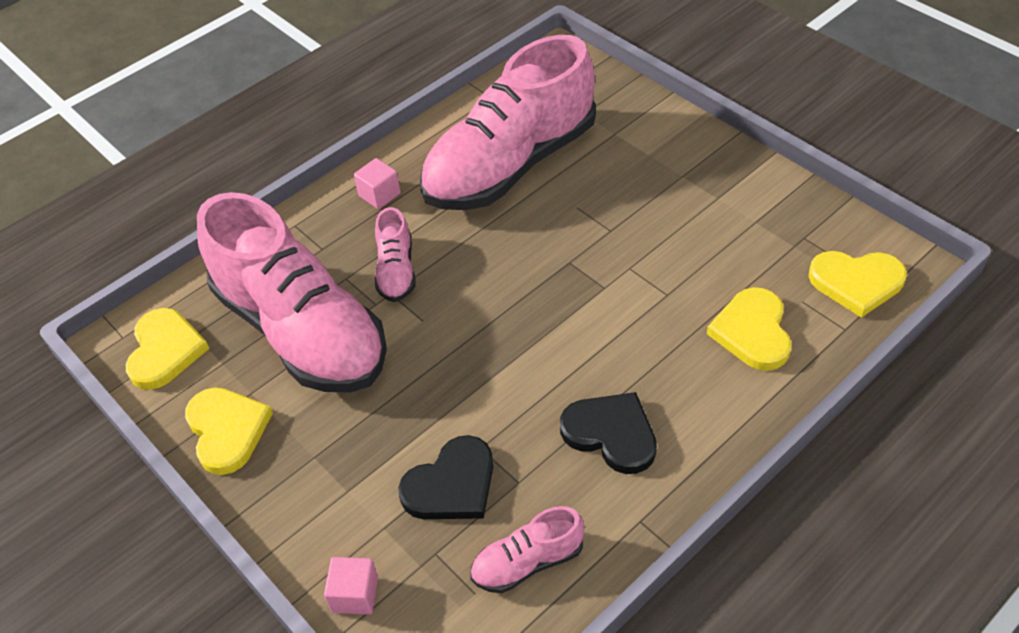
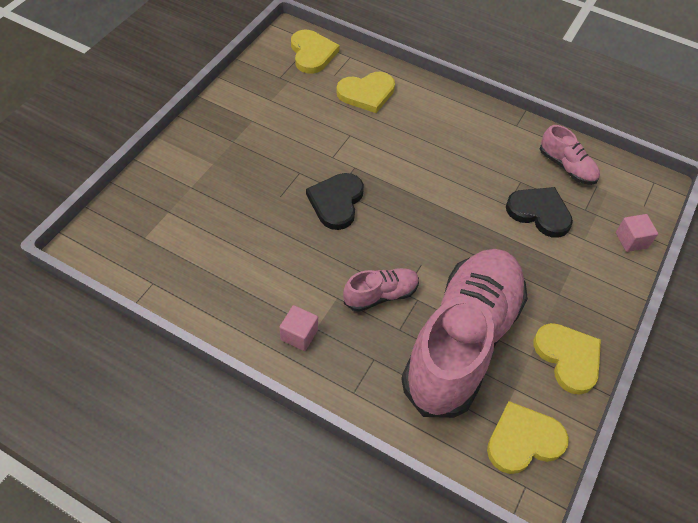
camera: 115 degrees left, 5 degrees up
(227, 430) = (568, 358): yellow heart -> yellow heart turned 105 degrees clockwise
(510, 165) = (242, 247): pink shoe -> none
(611, 434) = (468, 145): black heart -> black heart (336, 202)

